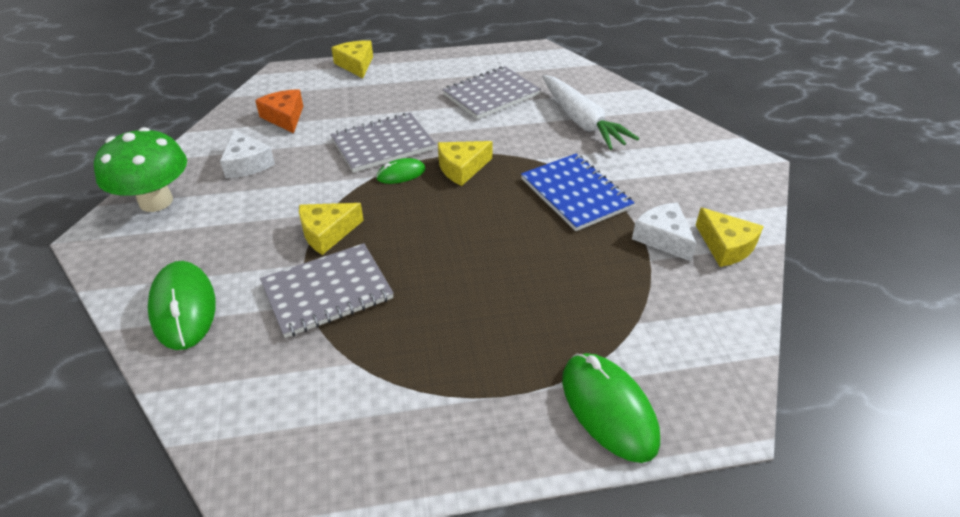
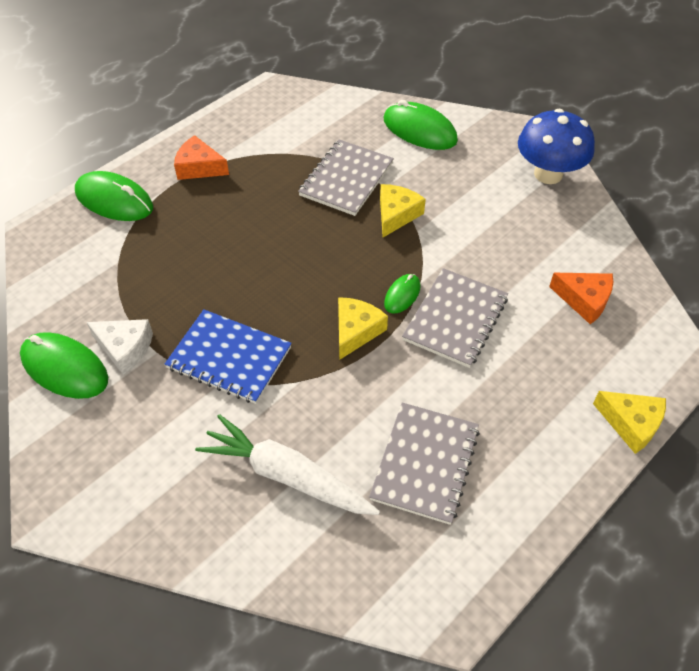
camera: 145 degrees right, 10 degrees up
(156, 201) = (548, 174): green mushroom -> blue mushroom
(247, 164) = (537, 236): white cheese -> none
(471, 401) = (199, 167): none -> orange cheese
(725, 246) = (64, 368): yellow cheese -> green mouse

